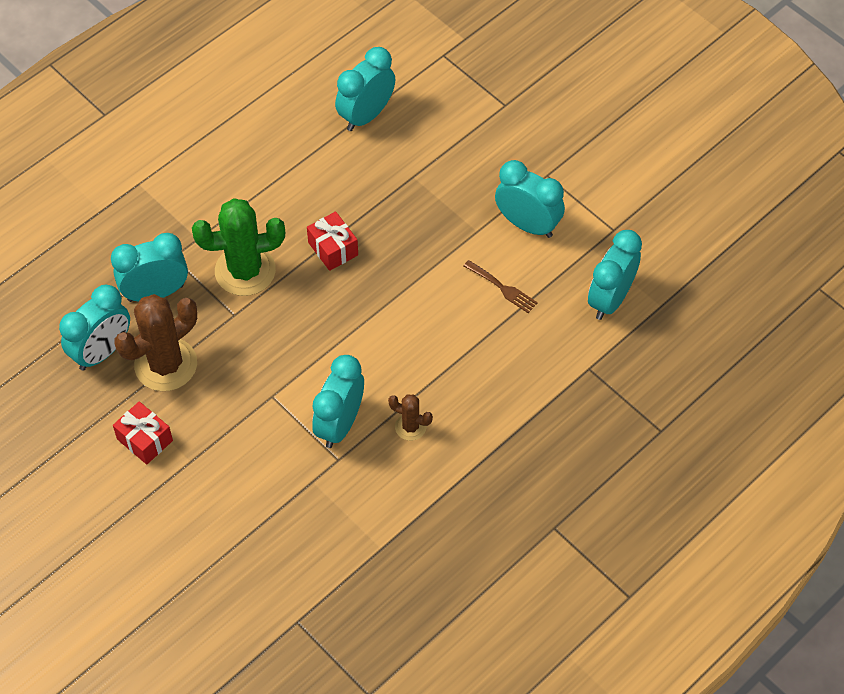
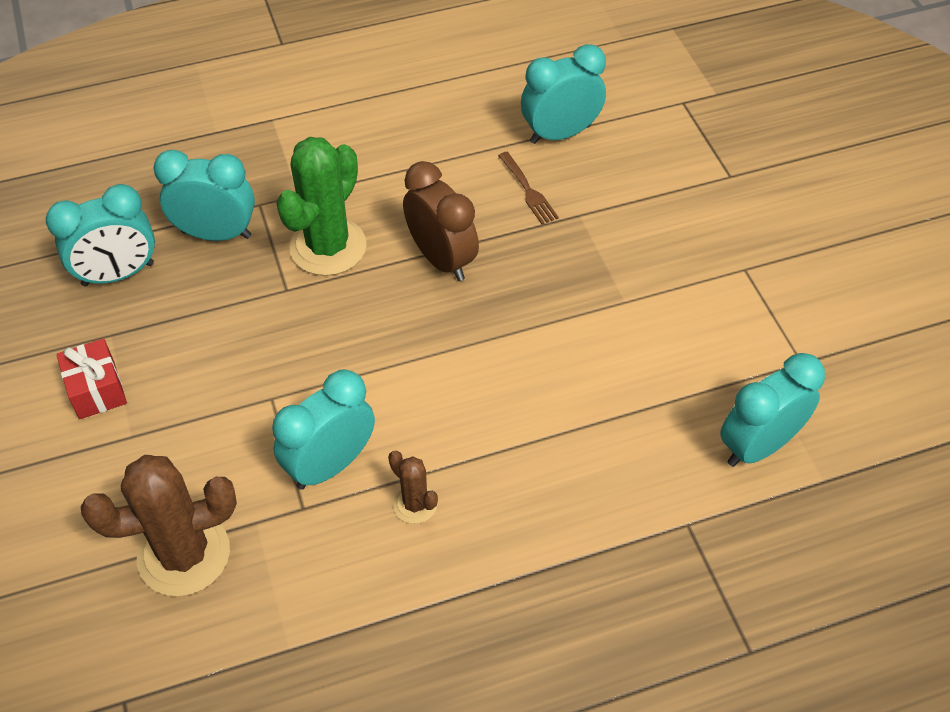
camera: 25 degrees right, 5 degrees down
(166, 364) = (176, 315): brown cactus -> brown cactus (184, 554)
(245, 271) = (328, 247): green cactus -> green cactus turned 75 degrees counterclockwise
(333, 249) = (441, 259): red gift -> brown clock
(502, 288) = (623, 379): brown fork -> brown fork (528, 191)
(527, 225) = (692, 316): turquoise clock -> none

